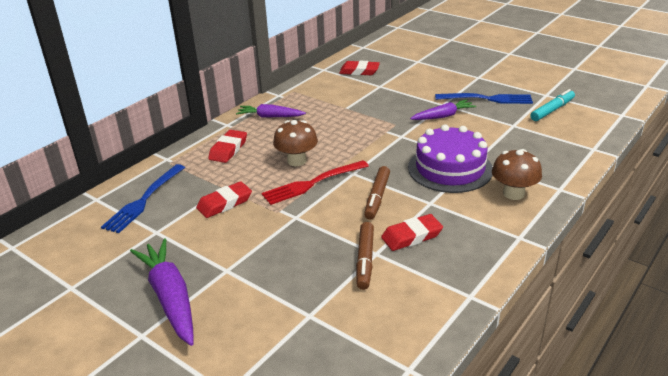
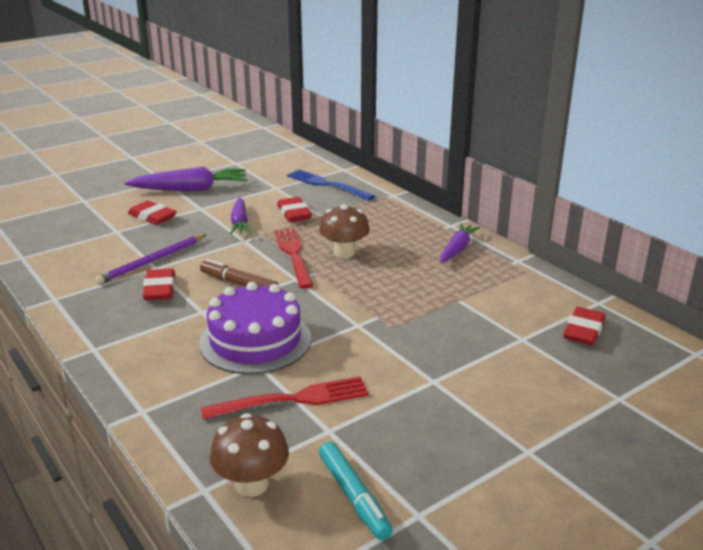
camera: 105 degrees right, 5 degrees down
(228, 149) = (392, 222): red eraser -> red eraser (152, 217)
(365, 260) = (152, 261): brown marker -> purple pencil
(443, 116) = (394, 371): purple carrot -> purple carrot (240, 222)
(487, 99) = (432, 432): blue fork -> none
(498, 141) = (292, 399): none -> red fork
(513, 193) = (167, 371): brown mushroom -> brown mushroom (252, 484)

